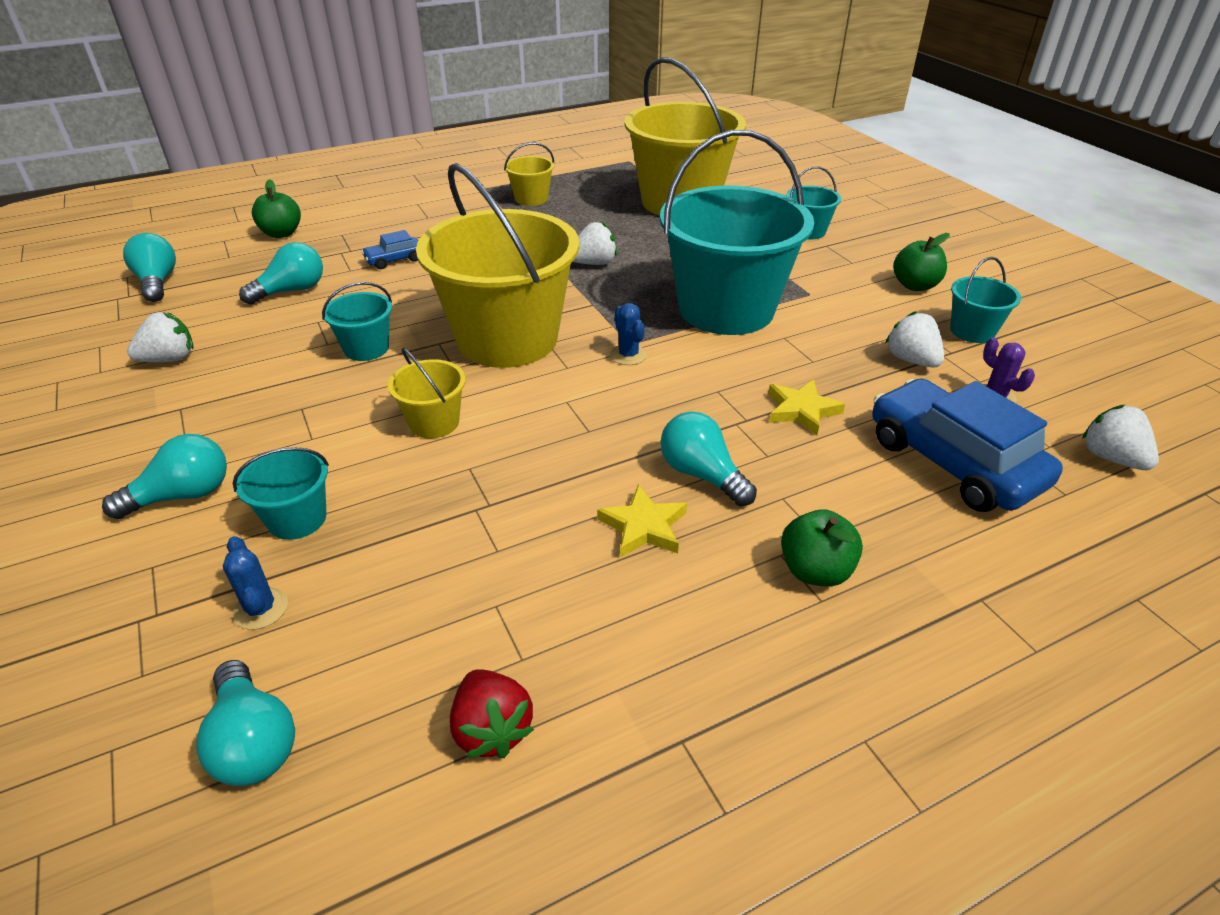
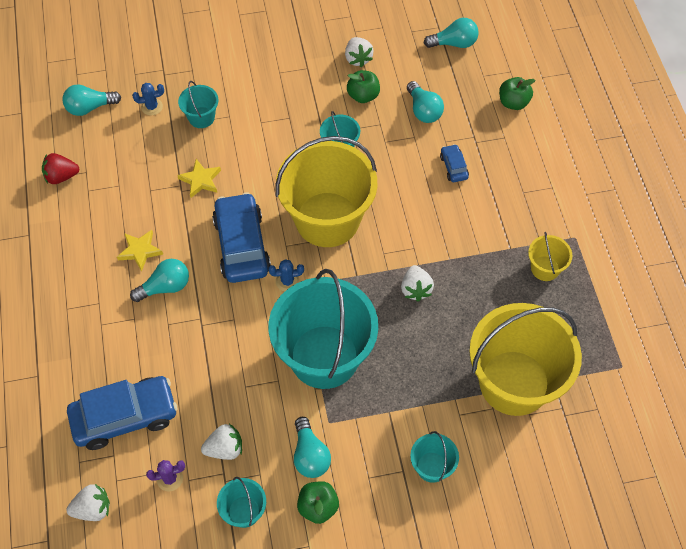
camera: 105 degrees right, 20 degrees up
(183, 495) = (234, 76): turquoise light bulb -> turquoise light bulb (310, 455)
(434, 422) = (254, 174): yellow bucket -> none
(583, 408) = (242, 245): none -> blue car
(801, 410) = (198, 357): yellow star -> yellow star (200, 180)
(815, 571) = (83, 313): green apple -> green apple (363, 96)

